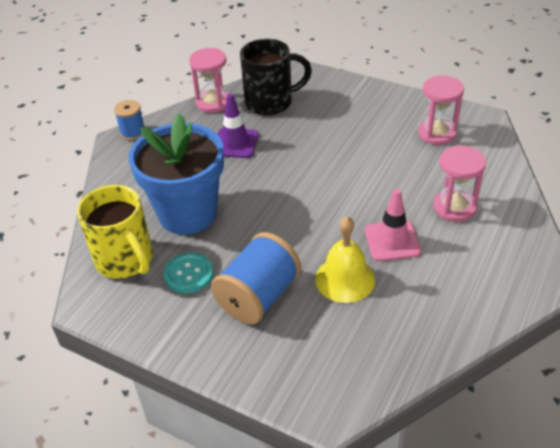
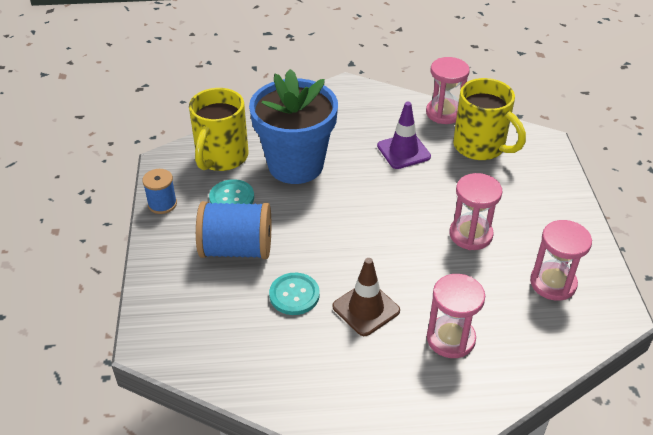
camera: 55 degrees right, 0 degrees up
(133, 132) = (362, 88): blue spool -> blue spool (162, 204)
(270, 102) = (480, 147): black mug -> yellow mug
(345, 279) = (294, 295): yellow bell -> turquoise button
(359, 150) = (470, 234): none -> pink hourglass
(392, 241) = (366, 309): pink traffic cone -> brown traffic cone

